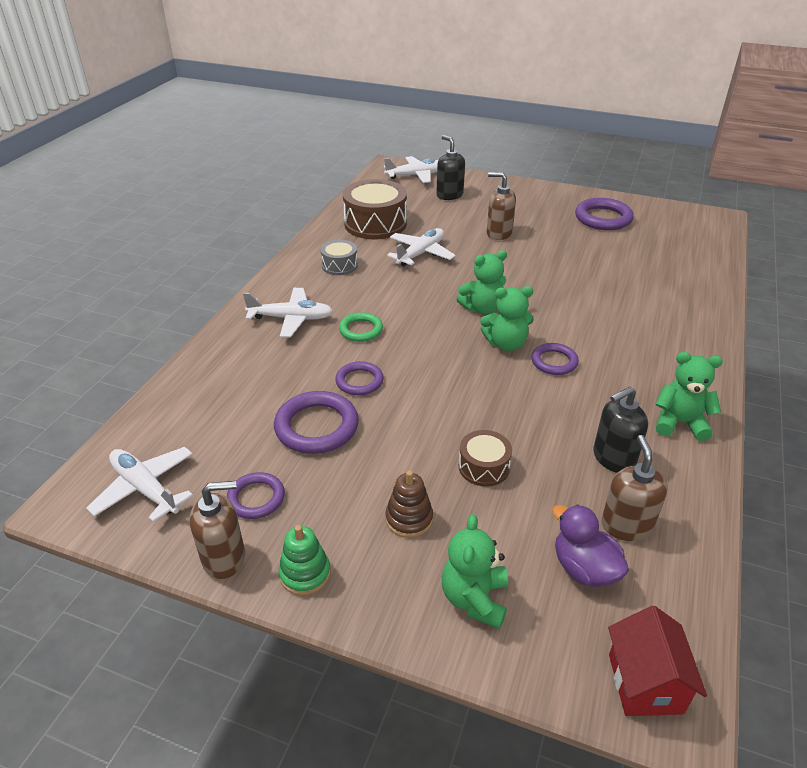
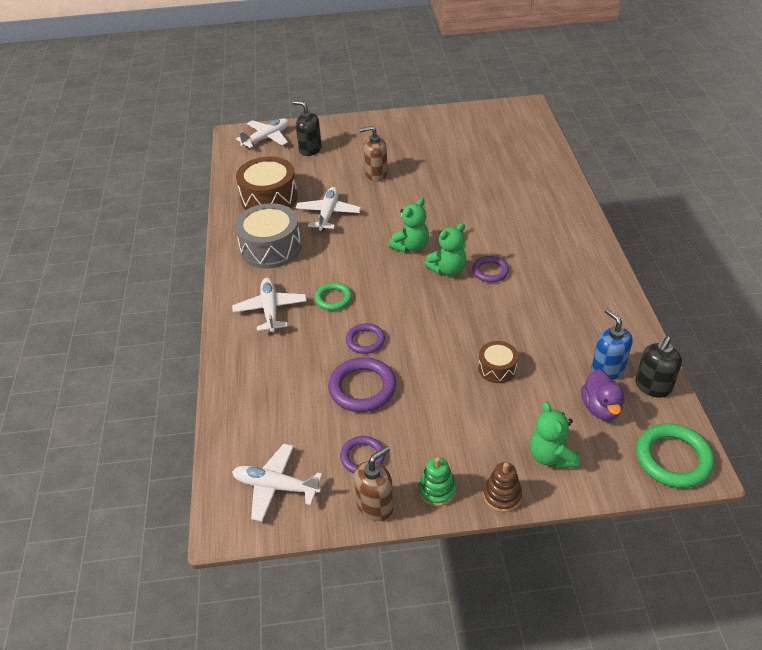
camera: 25 degrees left, 5 degrees up
(291, 318) = (270, 310): white plane -> white plane turned 75 degrees counterclockwise
(339, 265) = (271, 248): grey drum -> grey drum, size x1.89
(409, 519) = (475, 425): brown stacking toy -> brown stacking toy (502, 496)
(584, 569) = (601, 408): purple duck -> purple duck turned 120 degrees counterclockwise
(603, 218) = (445, 134): purple ring -> none
(613, 458) = (572, 328): black soap dispenser -> black soap dispenser (653, 386)
(626, 525) = (607, 369): brown soap dispenser -> blue soap dispenser
(645, 683) = (673, 458): red house -> green ring
(679, 423) = (597, 286): green teddy bear -> none

